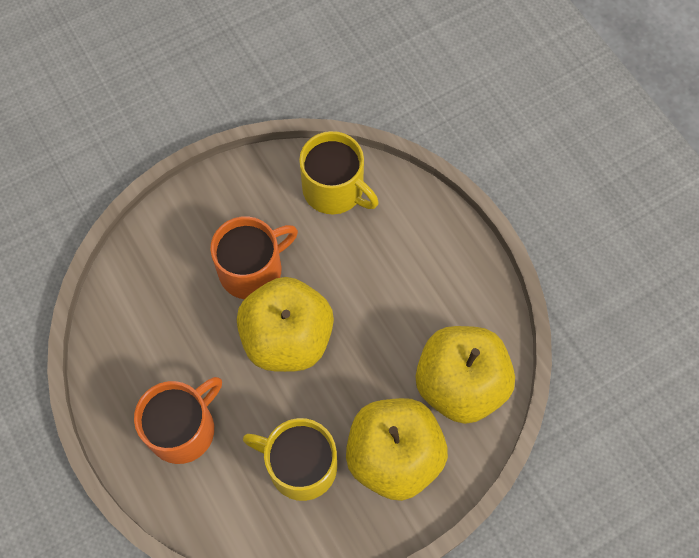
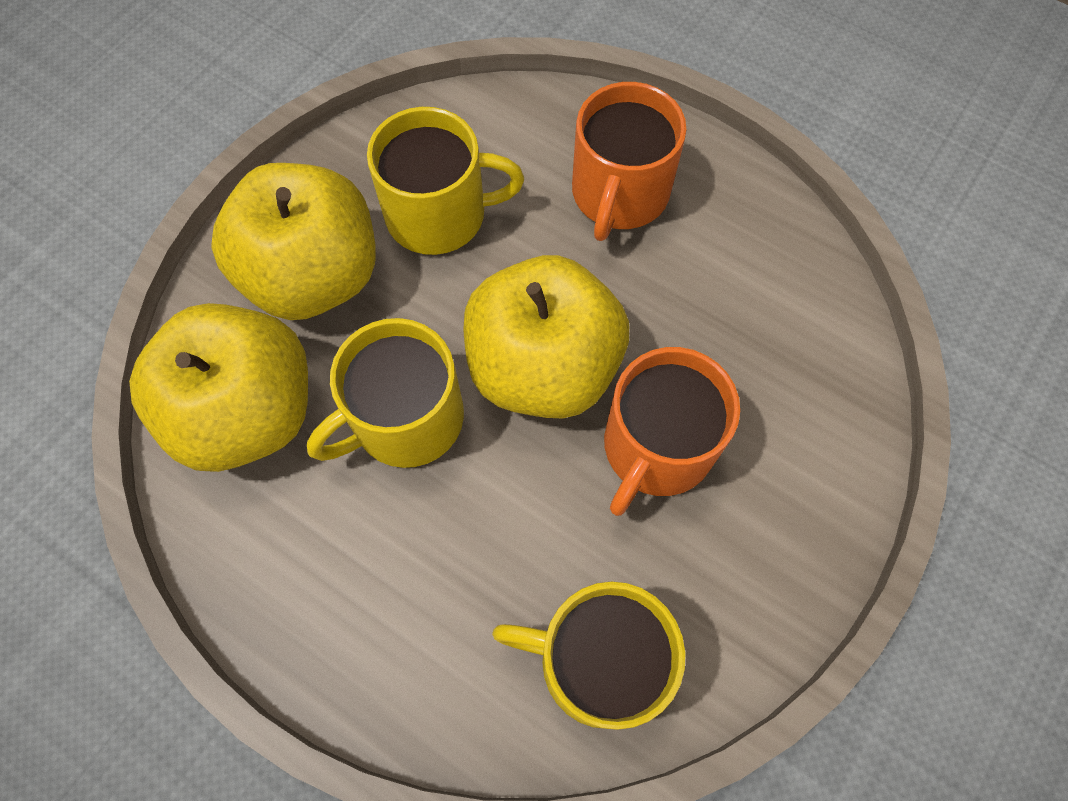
camera: 155 degrees right, 0 degrees up
(375, 342) = (405, 419): none -> yellow mug

